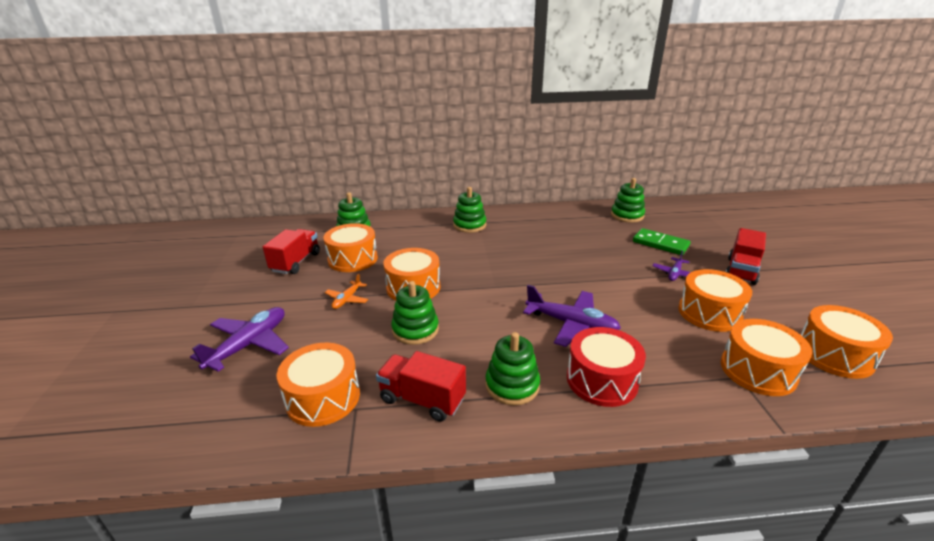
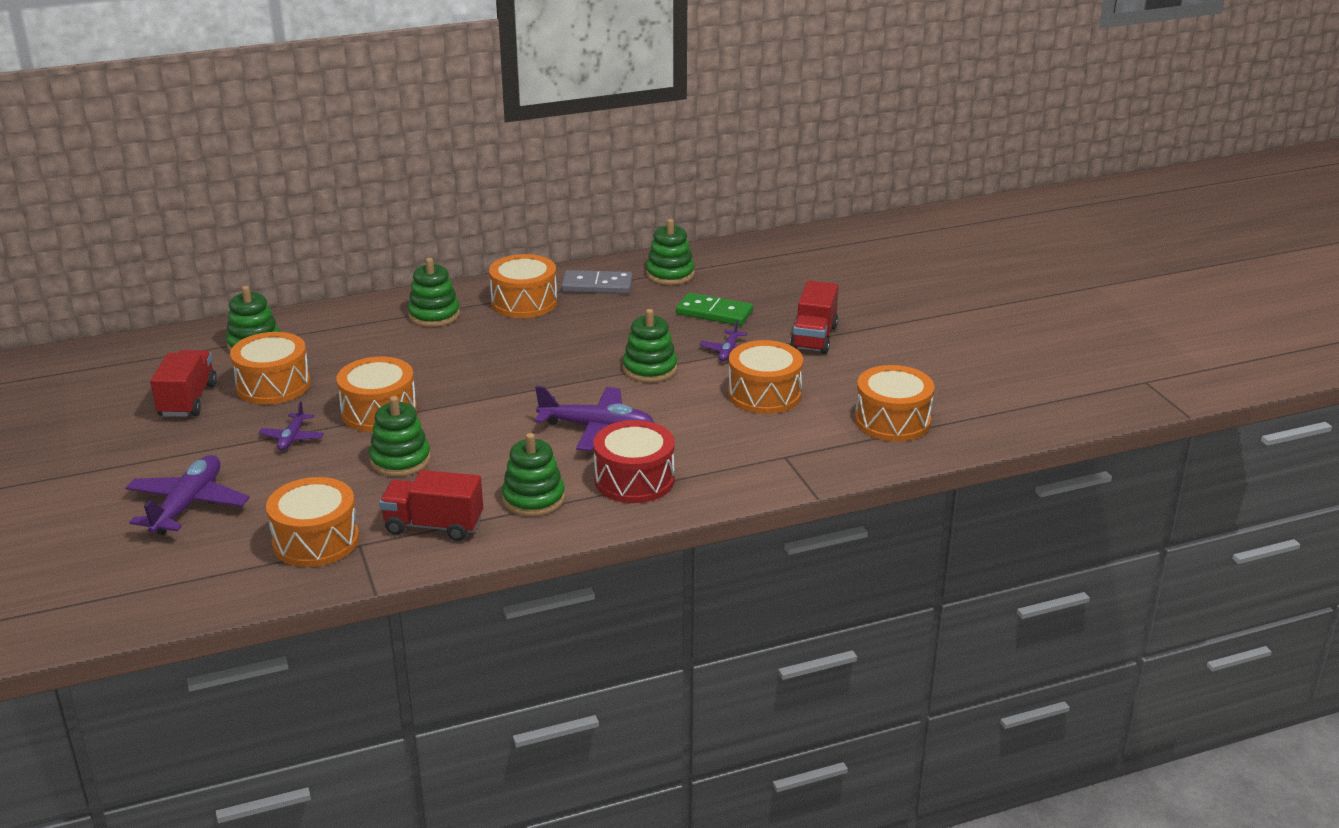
camera: 15 degrees left, 0 degrees up
(347, 299) = (292, 438): orange plane -> purple plane
(578, 218) = (597, 286): none -> grey domino
(614, 280) = (650, 369): none -> green stacking toy
(758, 370) = (805, 447): orange drum -> orange drum (524, 302)

